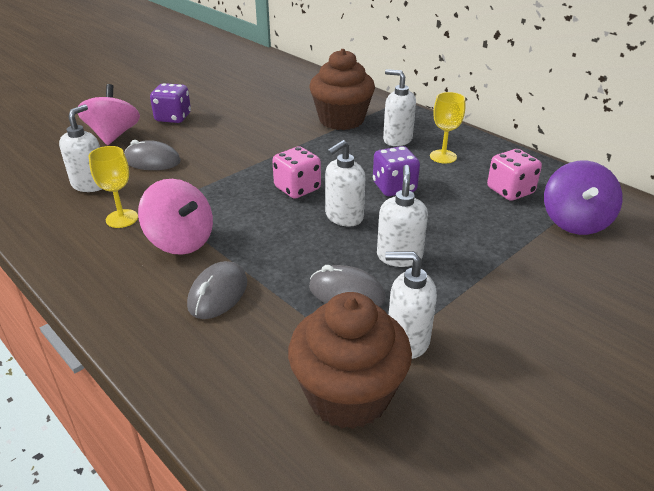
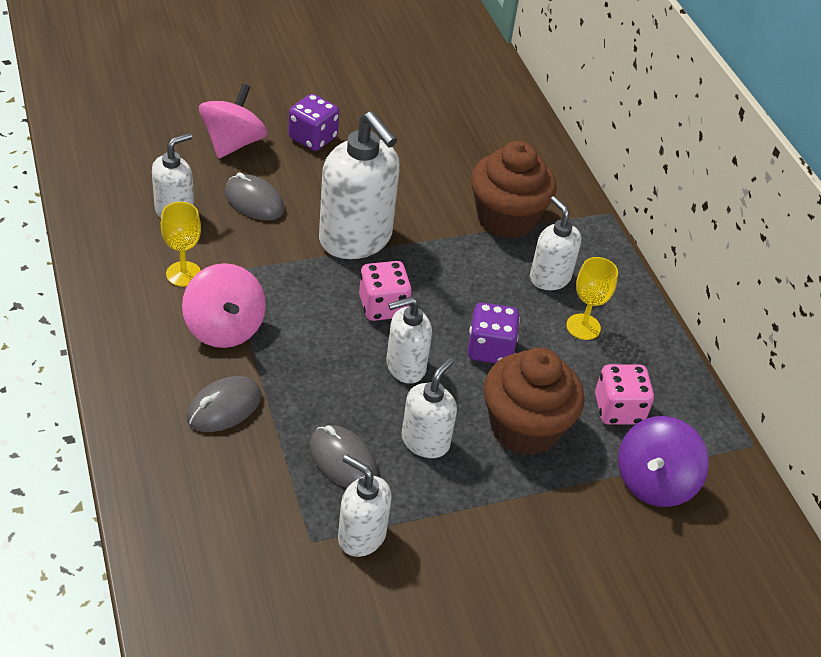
camera: 20 degrees right, 10 degrees up
(246, 159) = (356, 239): none -> white soap dispenser
(348, 395) = (271, 563): brown cupcake -> brown cupcake (524, 428)

